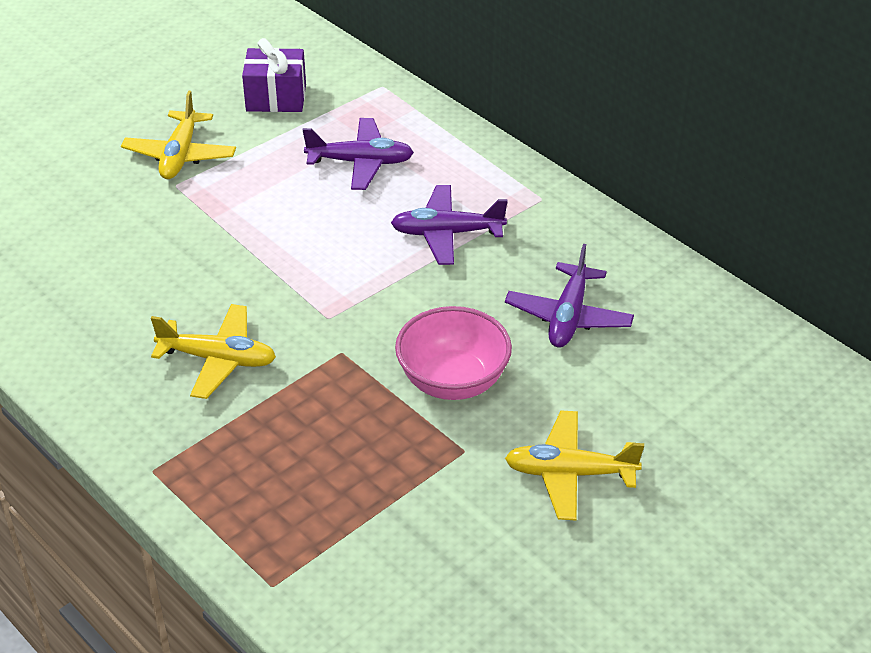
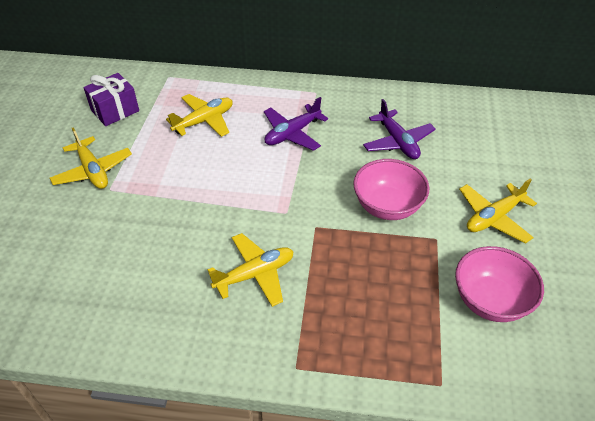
camera: 40 degrees left, 5 degrees up
(360, 162) = (204, 121): purple plane -> yellow plane
(436, 550) = (490, 300): none -> pink bowl

